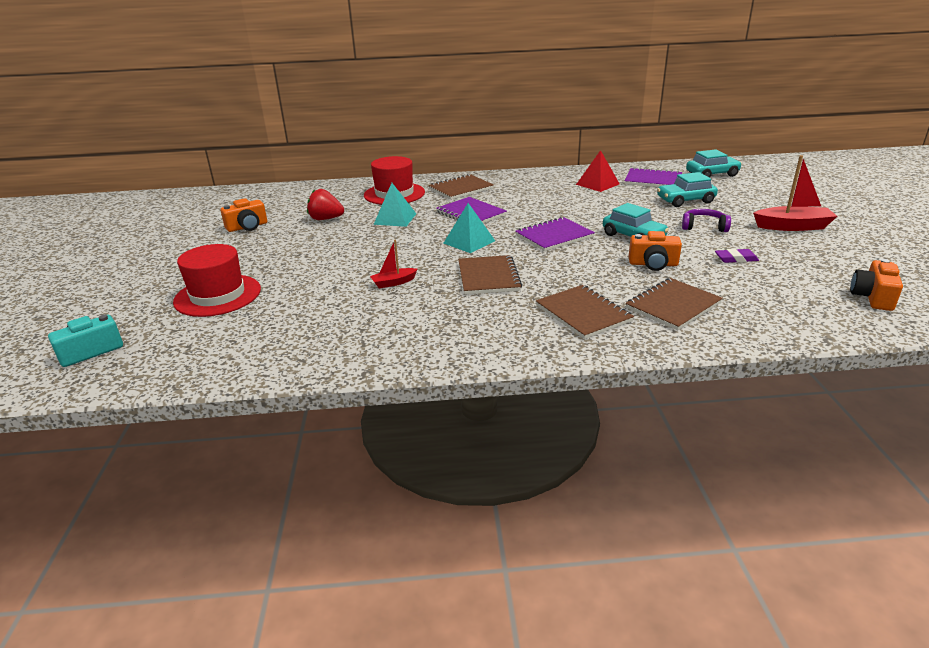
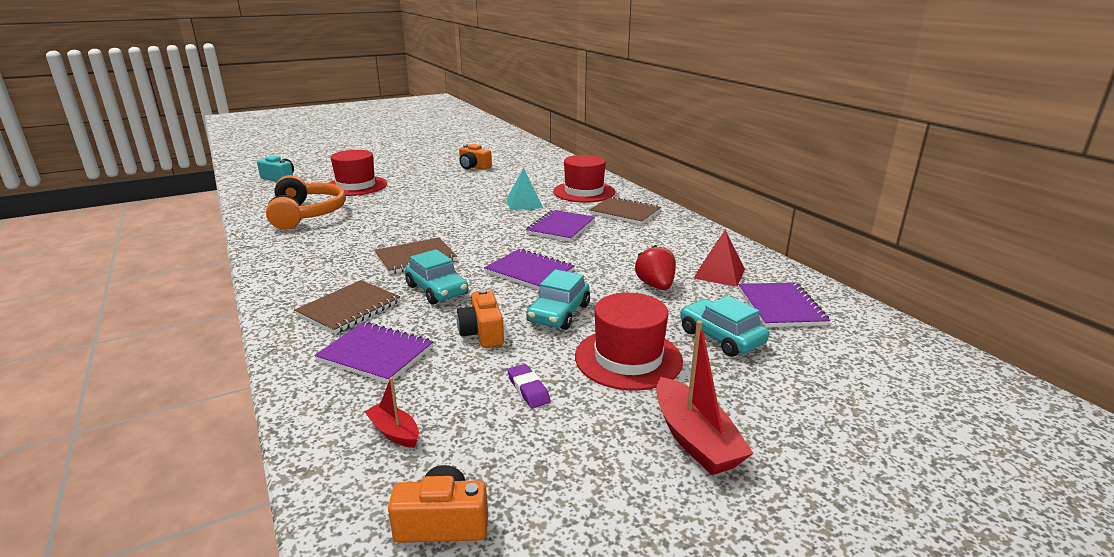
camera: 65 degrees right, 5 degrees down
(289, 331) = (306, 214): none -> orange headphones
(326, 219) = (506, 183): red strawberry -> red strawberry (655, 286)
(393, 283) = (392, 227): red boat -> red boat (394, 432)
(469, 242) = (490, 238): turquoise pyramid -> none
(673, 305) = (376, 354): brown notebook -> purple notebook
(704, 227) = (628, 358): purple headphones -> red hat
(712, 174) = (873, 351): turquoise car -> turquoise car (437, 290)

